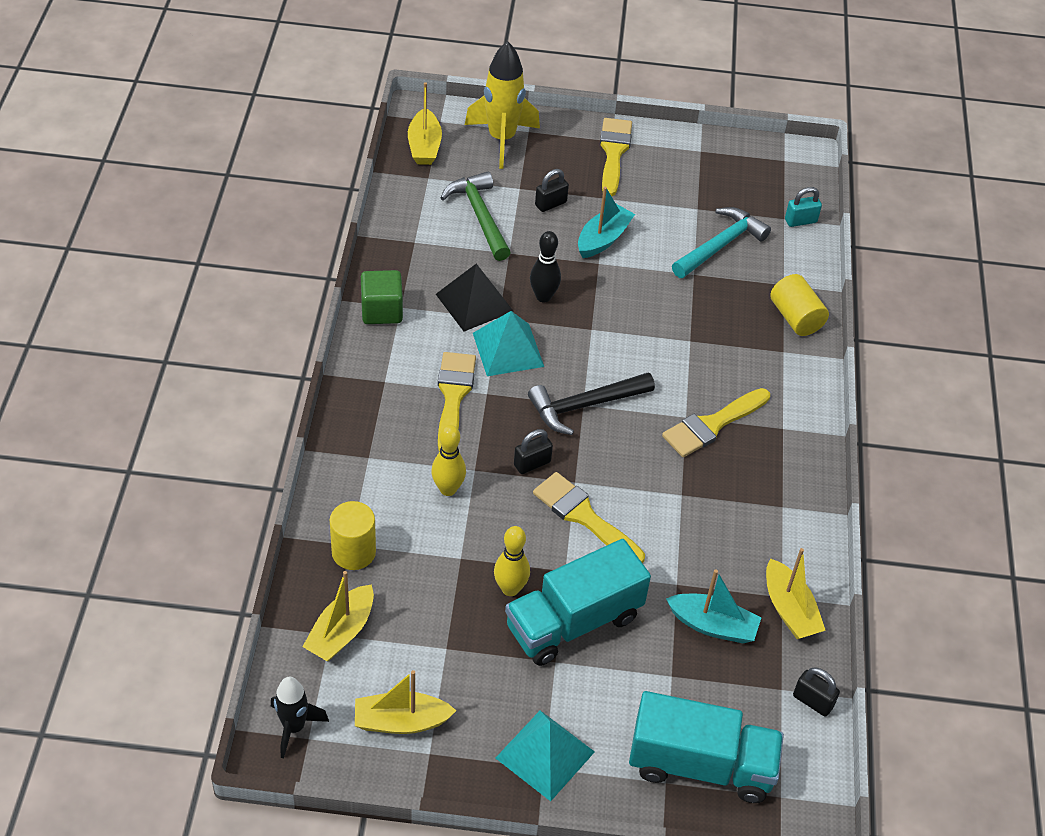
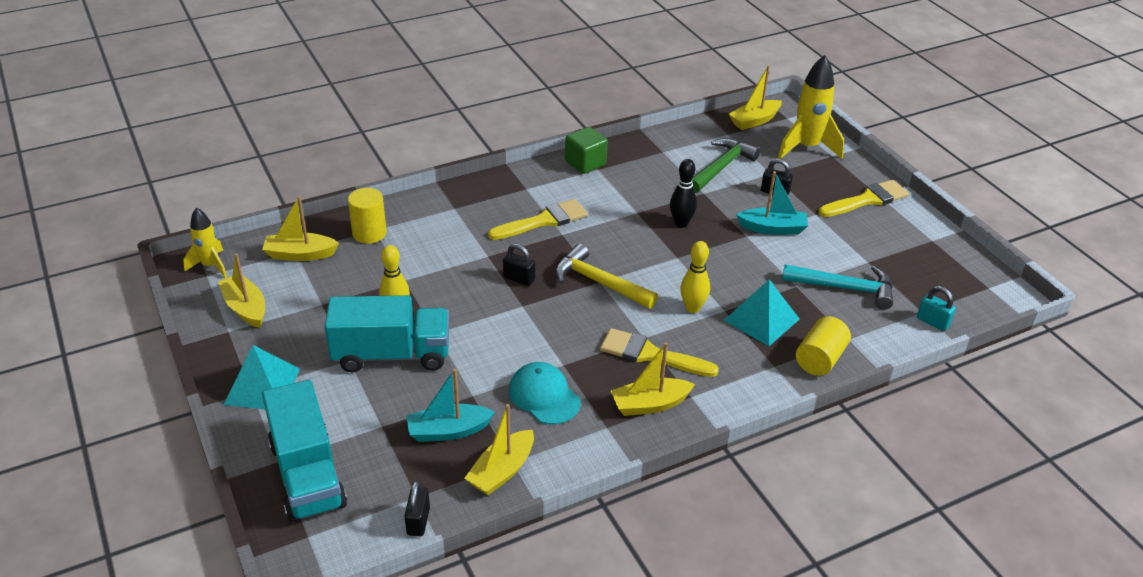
camera: 60 degrees right, 10 degrees down
(294, 727) = (211, 266): black rocket -> yellow rocket
(448, 489) = (459, 251): yellow bowling pin -> yellow bowling pin (692, 308)
(474, 302) = (638, 196): black pyramid -> none
(508, 349) = (612, 227): turquoise pyramid -> turquoise pyramid (761, 319)
(573, 622) = (391, 355): turquoise truck -> turquoise truck turned 150 degrees clockwise
(584, 516) = (493, 322): yellow brush -> none
(585, 405) = (599, 282): black hammer -> yellow hammer
(713, 625) = (448, 431): turquoise boat -> turquoise boat turned 90 degrees clockwise
(714, 530) = (544, 396): none -> turquoise cap
(774, 461) = (650, 404): none -> yellow boat

